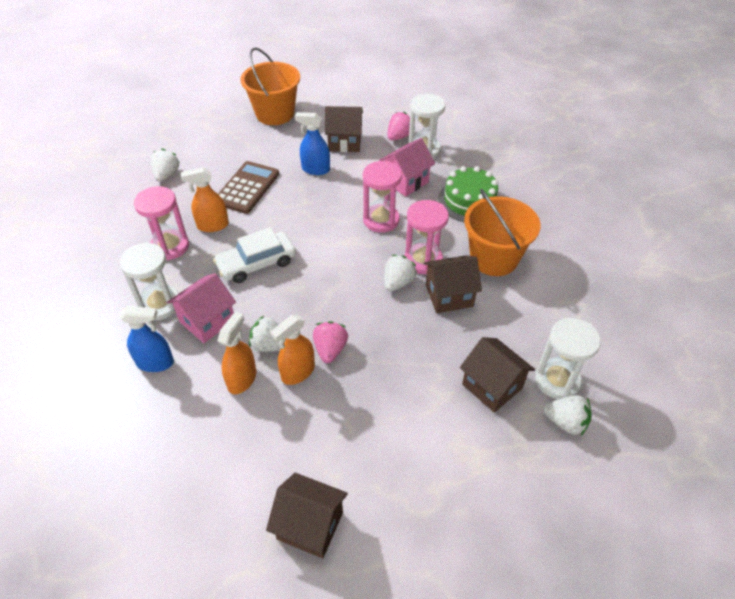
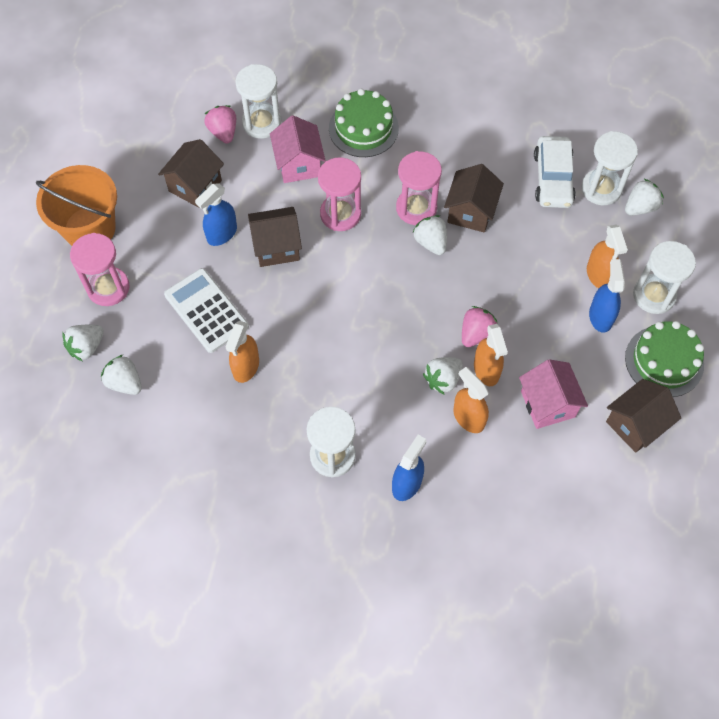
camera: 60 degrees left, 15 degrees up
(170, 246) = (252, 419): pink hourglass -> pink hourglass (108, 288)
(184, 148) = (86, 347): none -> white strawberry
(207, 321) = (381, 421): pink house -> pink house (547, 404)
(247, 188) = (206, 311): brown calculator -> white calculator
(257, 263) = (330, 348): white car -> white car (553, 178)
(330, 349) = (476, 333): pink strawberry -> pink strawberry turned 90 degrees clockwise
(402, 522) = (664, 361): none -> green cake
(414, 440) = (600, 316): none -> blue spray bottle
(460, 418) = (598, 275): none -> orange spray bottle
(473, 479) = (654, 295): none -> white hourglass
(492, 386) = (581, 235): brown house -> brown house (276, 247)
(494, 258) = (449, 153): orange bucket -> none

